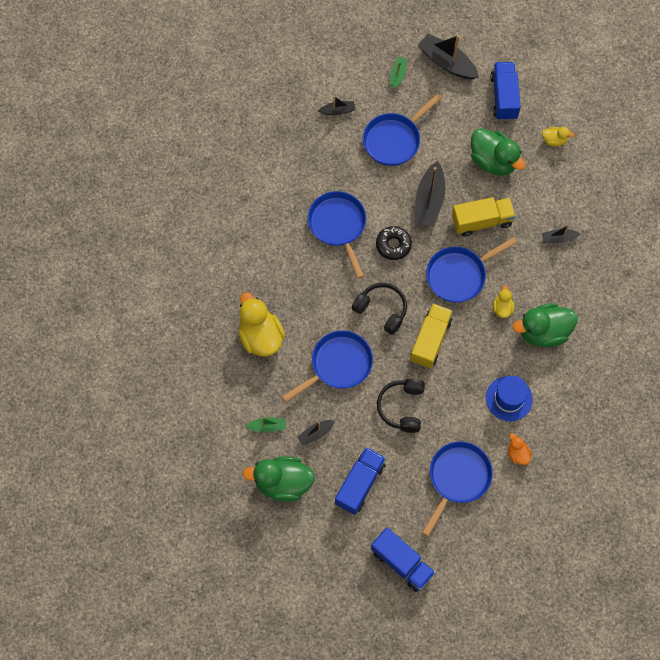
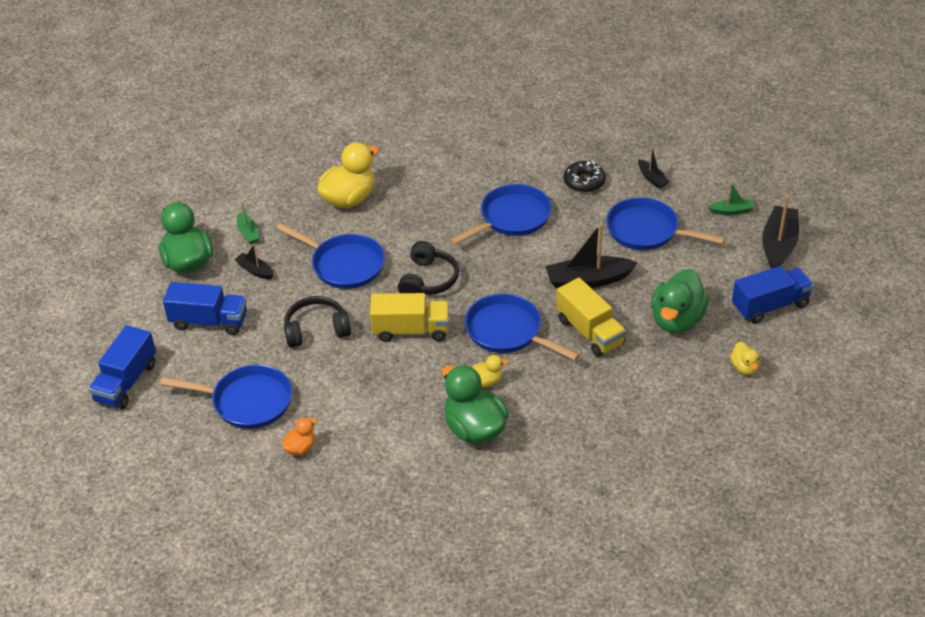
camera: 70 degrees right, 25 degrees down
(393, 245) = (514, 267): black donut -> black donut (584, 182)
(509, 398) = (369, 420): blue hat -> none
(558, 238) = (610, 408): black boat -> none

